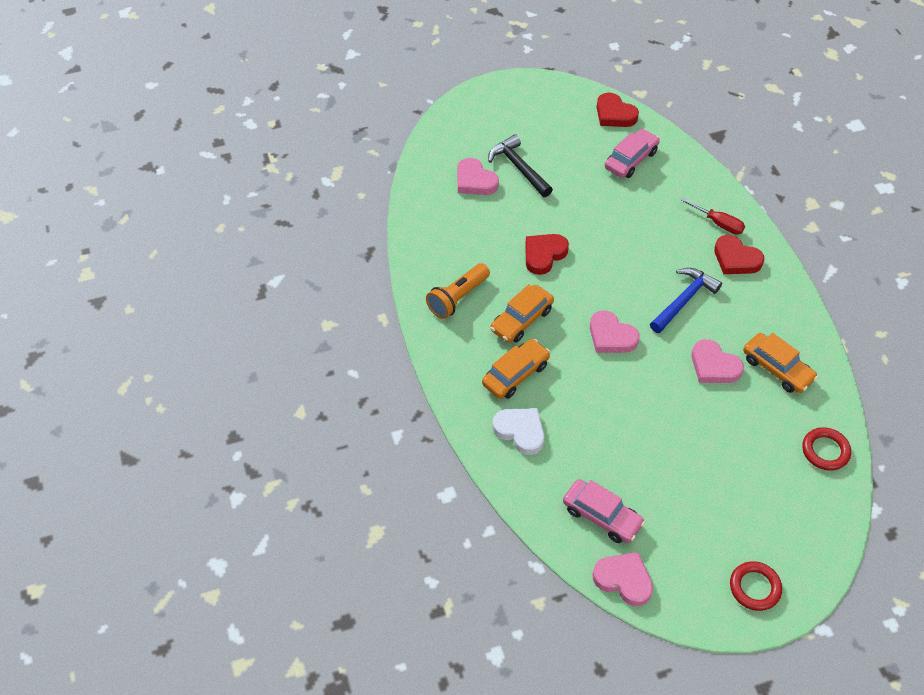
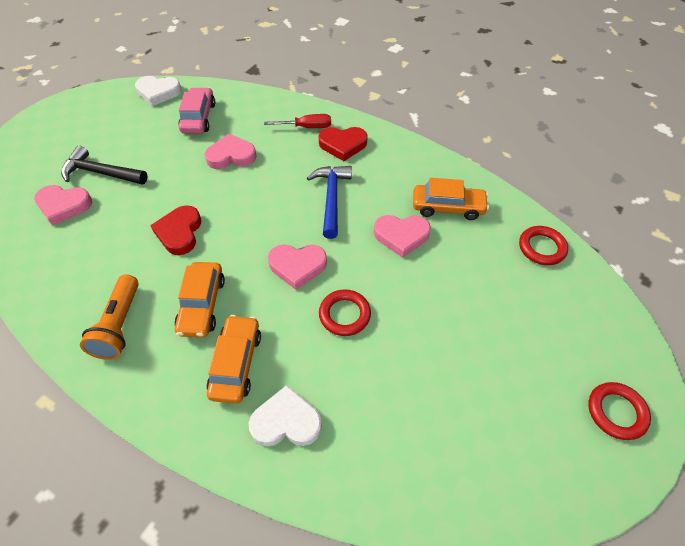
camera: 40 degrees left, 0 degrees up
(602, 516) = (435, 452): pink car -> none
(614, 114) = (158, 92): red heart -> white heart
(616, 393) = (344, 314): none -> red ring
(623, 580) = (514, 507): pink heart -> pink heart (231, 156)

